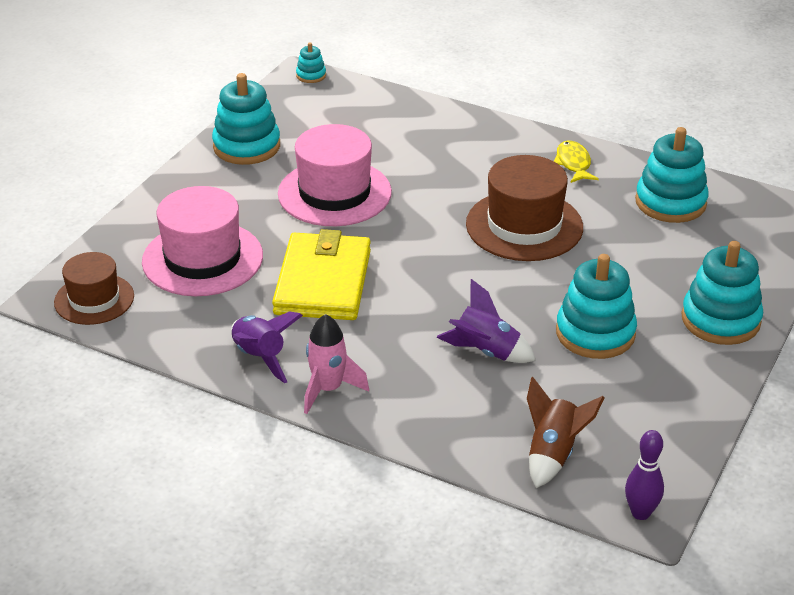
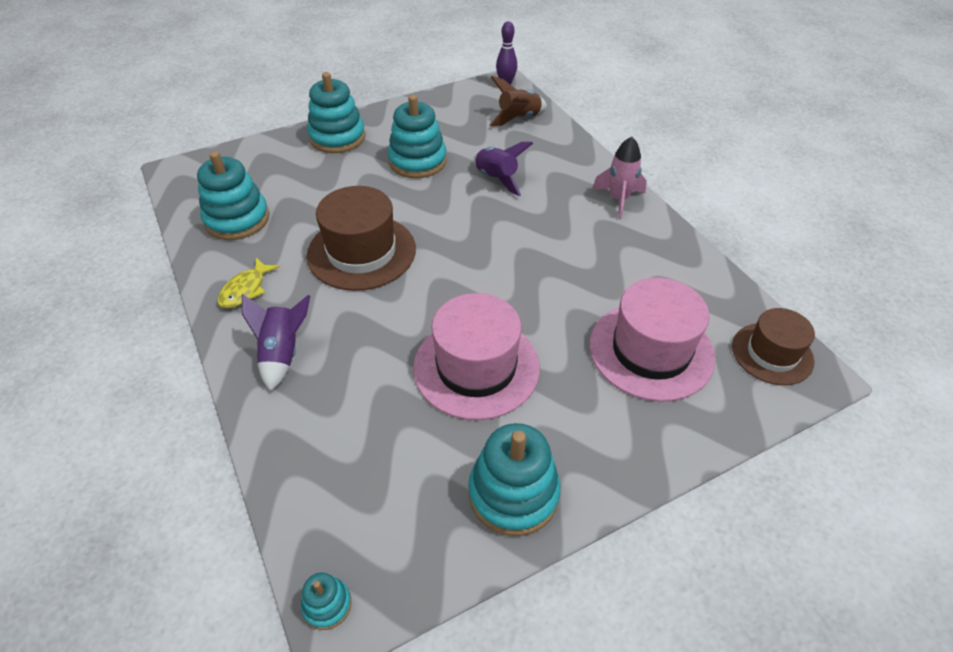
camera: 145 degrees left, 10 degrees up
(260, 357) = (652, 240): purple rocket -> purple rocket (282, 353)
(323, 282) = (562, 277): yellow wallet -> none

